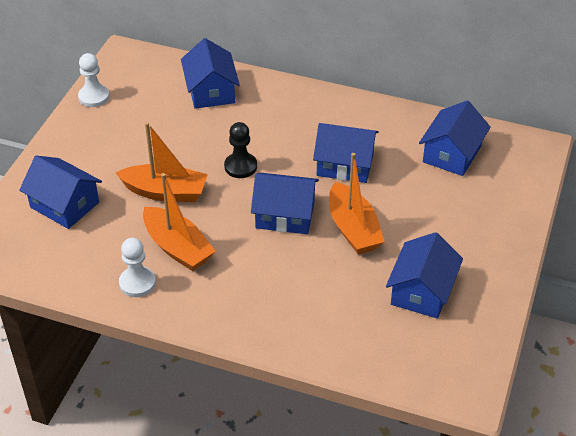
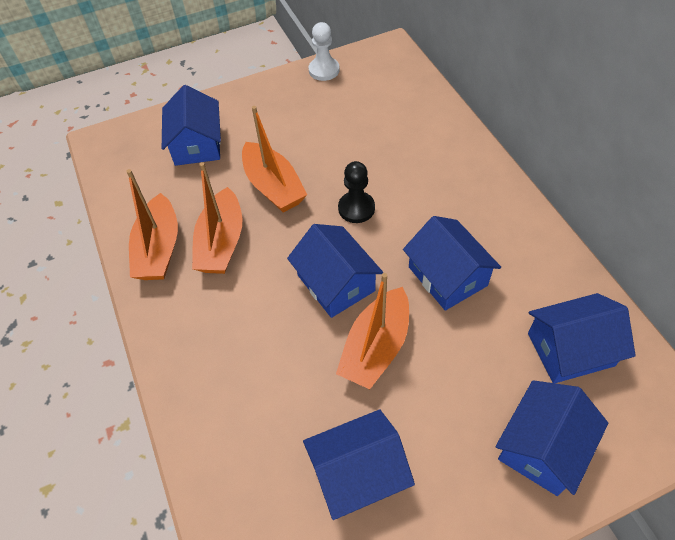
camera: 50 degrees right, 10 degrees up
(137, 283) = (159, 249): white pawn -> orange boat
(211, 91) = (416, 123): blue house -> blue house (542, 447)

